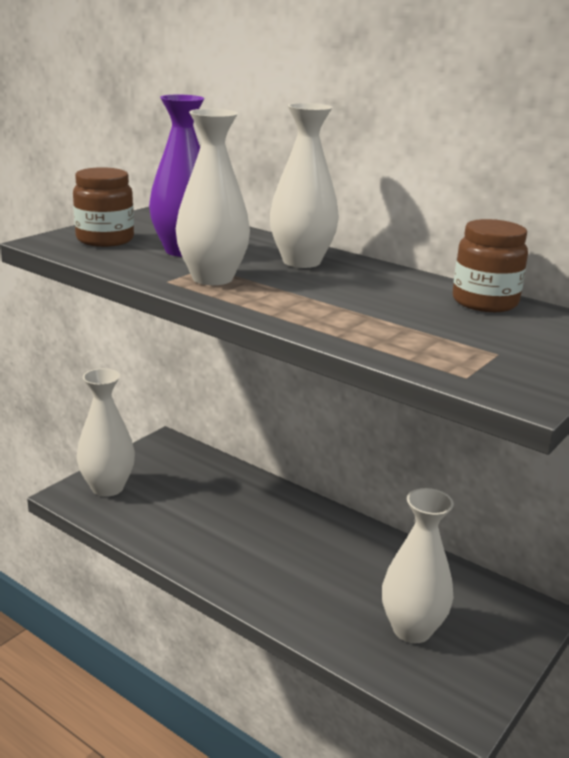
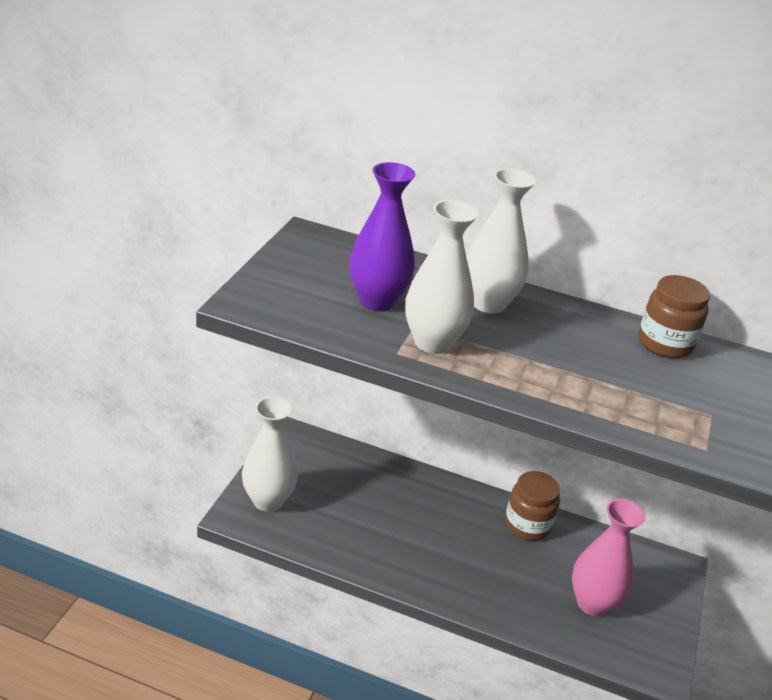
camera: 20 degrees left, 10 degrees up
(105, 240) = (293, 291): brown jar -> brown jar (527, 525)
(412, 629) = (592, 603): white vase -> pink vase

